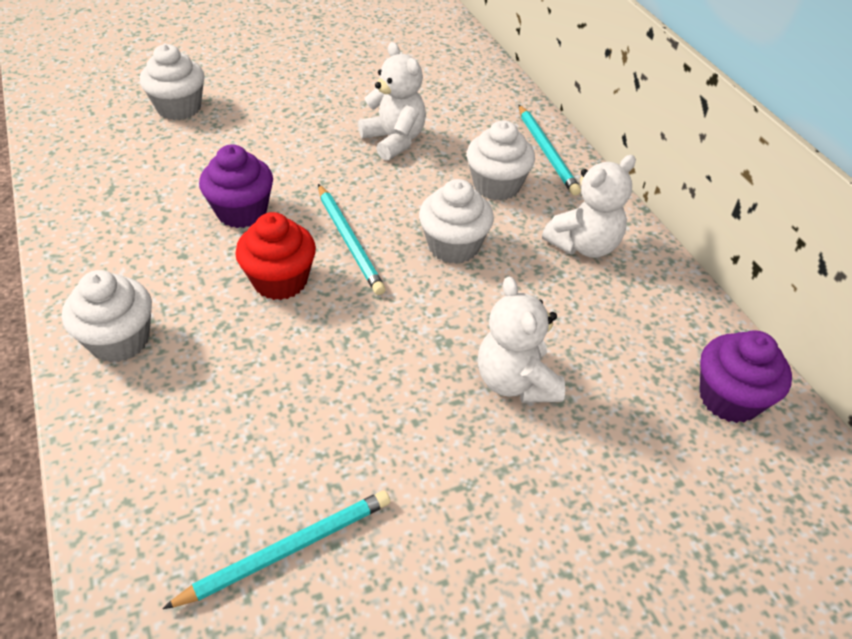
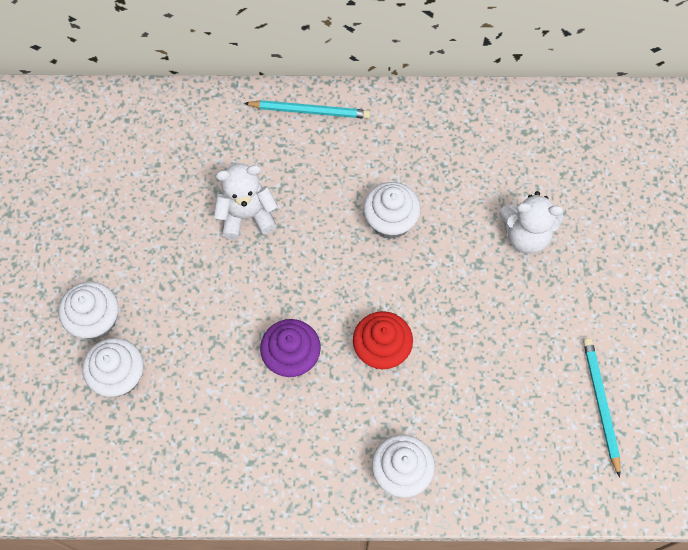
camera: 65 degrees left, 20 degrees up
(349, 241) = (357, 290): turquoise pencil -> none
(496, 185) = (335, 164): white cupcake -> white cupcake (96, 320)
(584, 245) = (422, 137): white teddy bear -> none
(729, 398) = (579, 125): purple cupcake -> none

